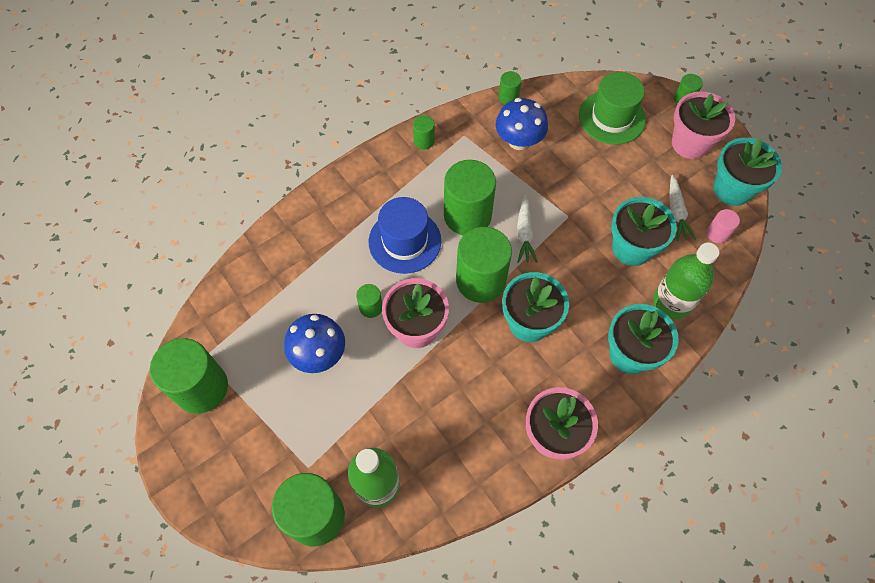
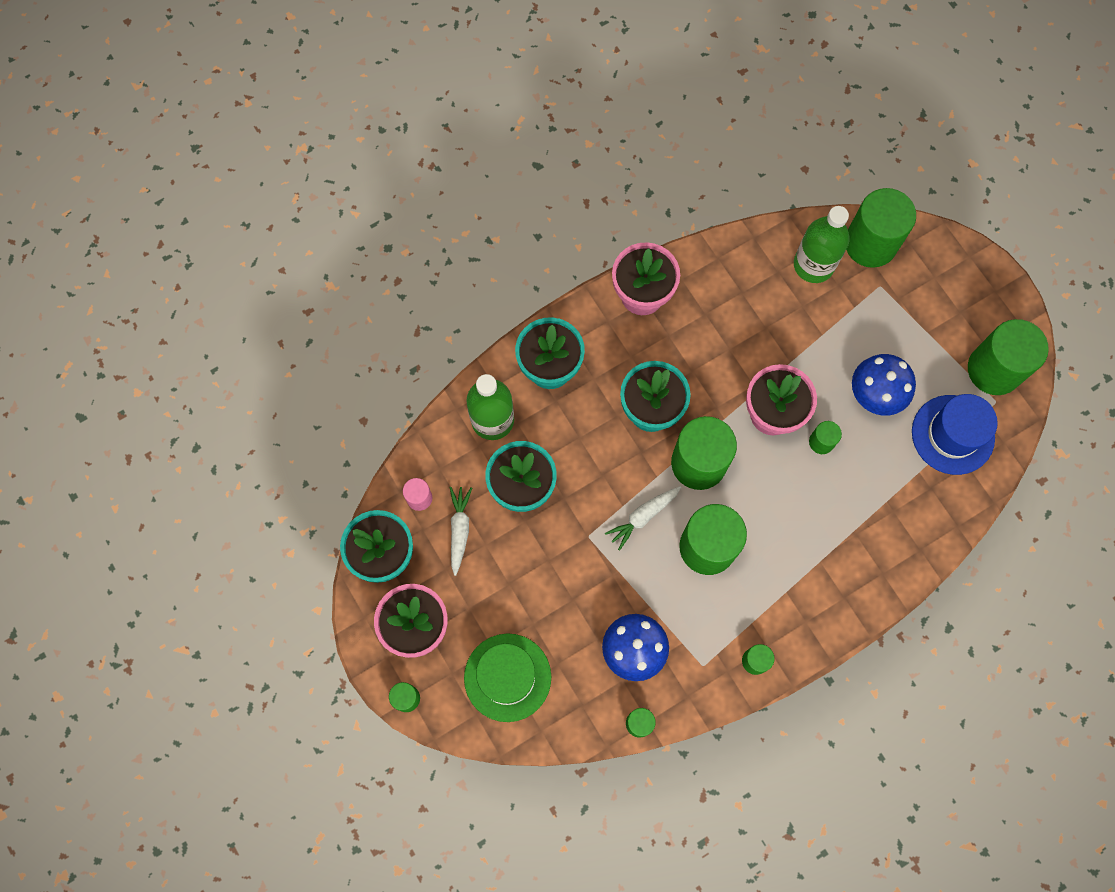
camera: 175 degrees left, 10 degrees up
(404, 241) = (782, 519): blue hat -> blue hat (952, 434)
(524, 234) = (643, 517): white carrot -> white carrot turned 135 degrees counterclockwise

